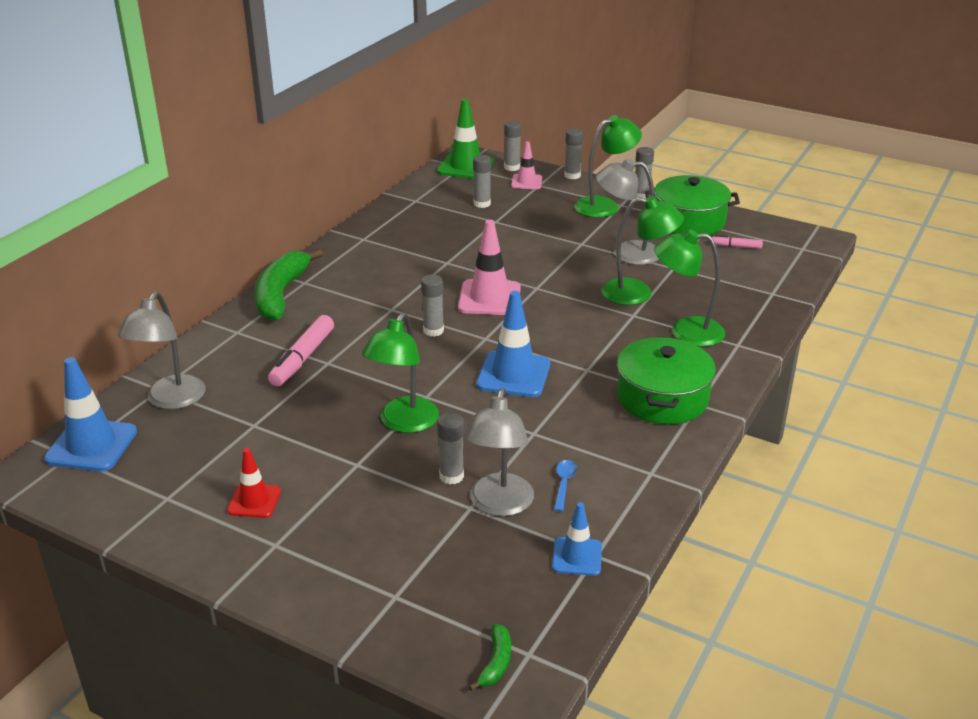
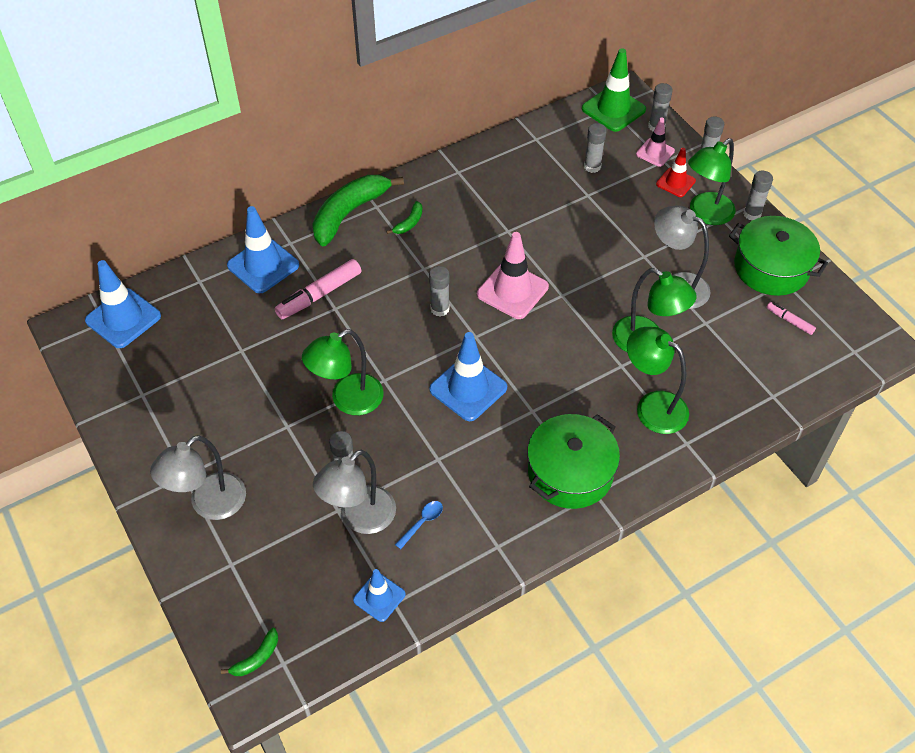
camera: 30 degrees right, 20 degrees up
(171, 400) = (200, 297): grey lamp -> grey lamp (209, 504)
(222, 356) = (263, 265): none -> blue traffic cone
(254, 501) = (195, 426): red traffic cone -> red traffic cone (675, 182)
(348, 283) = (409, 223): none -> green banana
(605, 205) = (705, 214): green lamp -> green lamp turned 135 degrees clockwise

